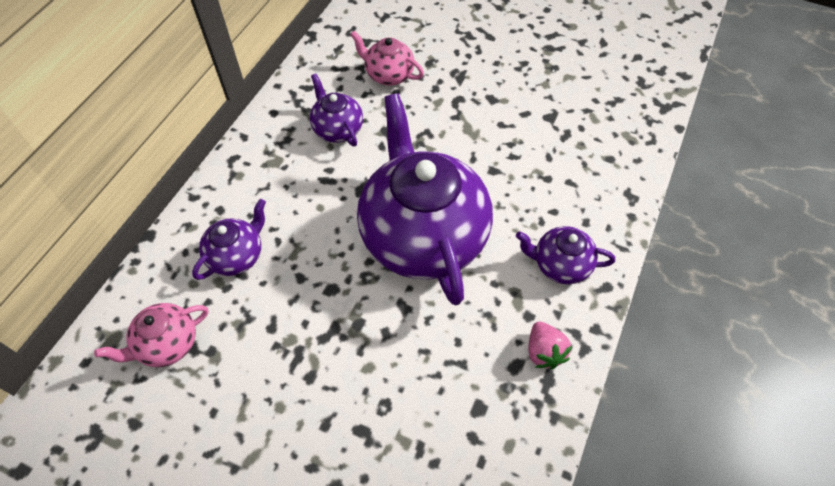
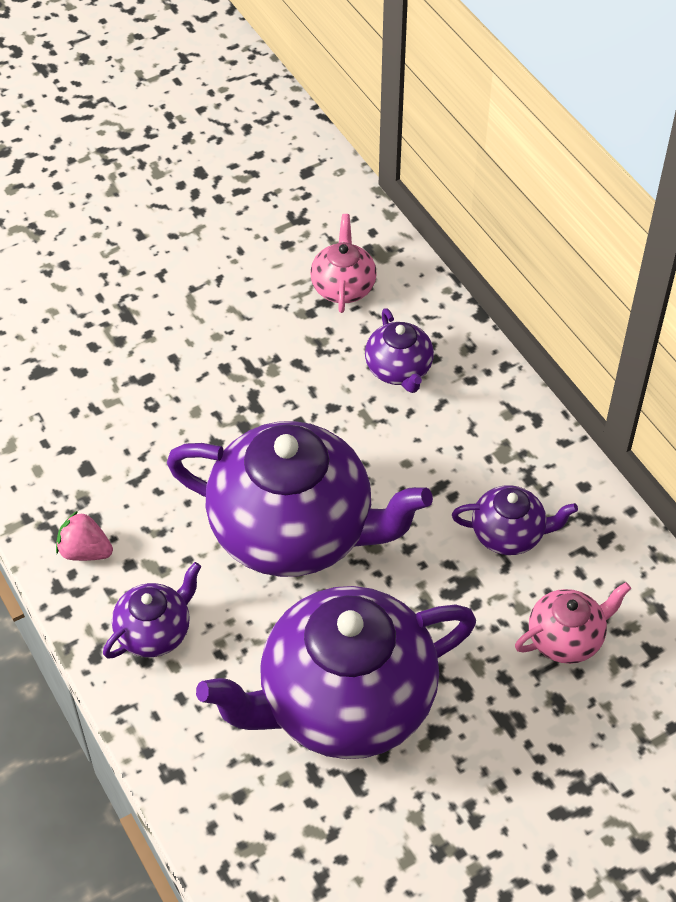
camera: 125 degrees right, 5 degrees down
(513, 145) = (344, 702): none -> purple teapot

